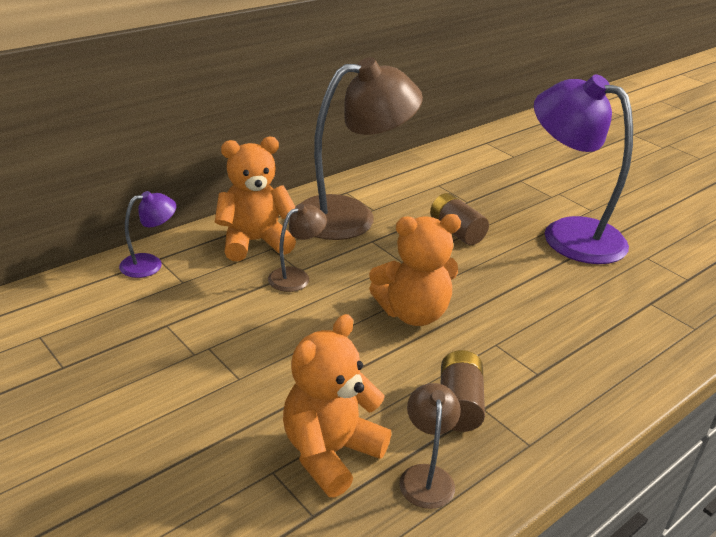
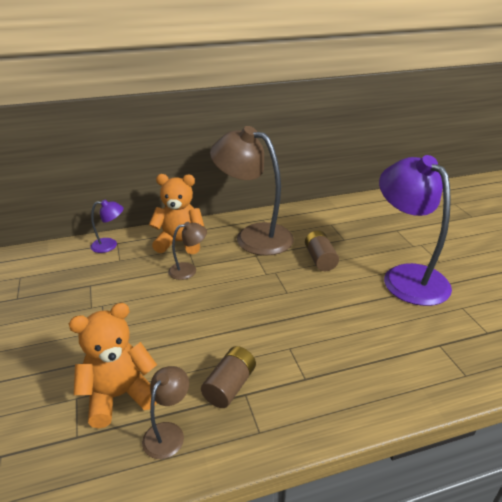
camera: 25 degrees right, 0 degrees up
(350, 216) = (253, 236): brown lamp -> brown lamp turned 150 degrees counterclockwise
(413, 313) = (246, 311): orange teddy bear -> none

